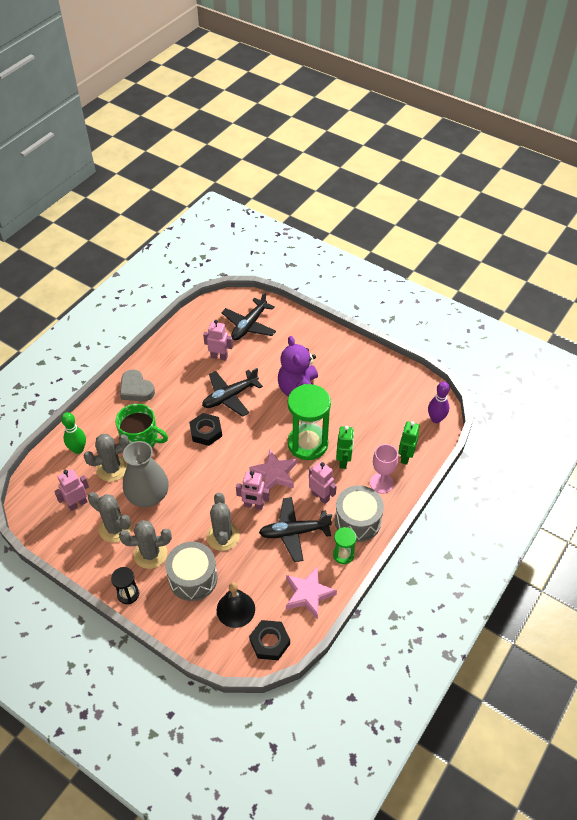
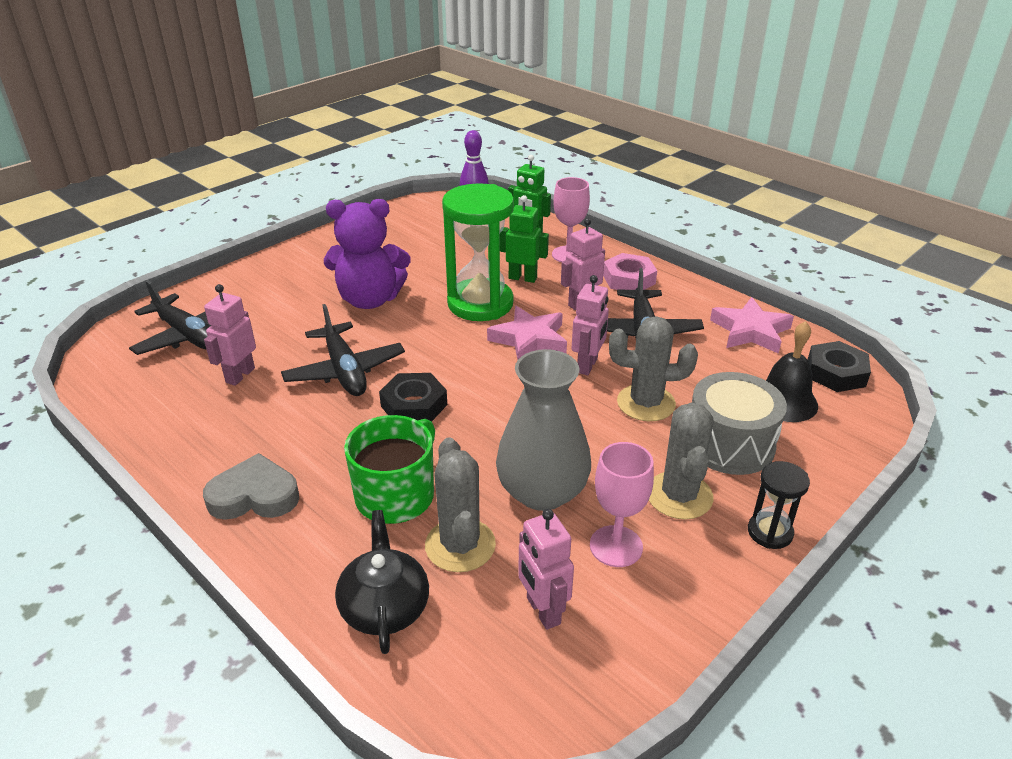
camera: 80 degrees left, 15 degrees down
(78, 449) = (385, 606): green bowling pin -> black teapot
(115, 528) = (616, 546): grey cactus -> pink goblet
(136, 389) = (254, 496): grey heart -> grey heart turned 150 degrees counterclockwise
(343, 555) = (684, 296): green hourglass -> none
(357, 521) = (629, 279): grey drum -> pink nut

